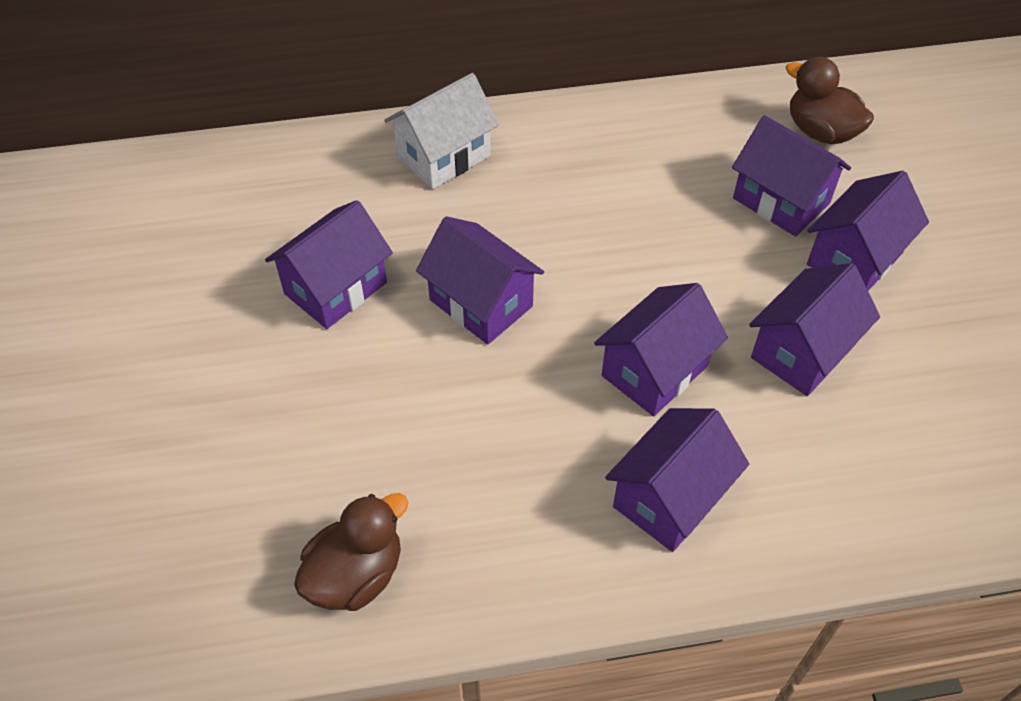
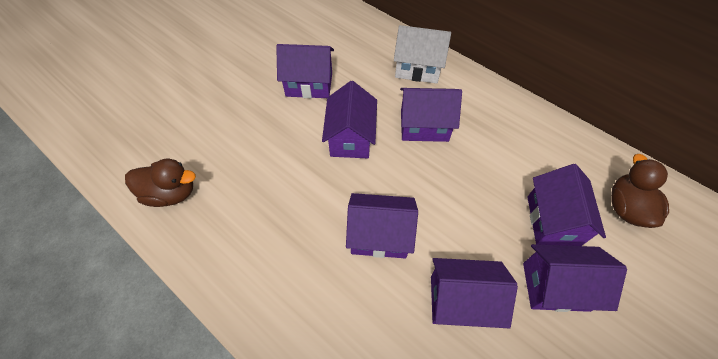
camera: 50 degrees right, 5 degrees up
(670, 498) = (308, 295): purple house -> purple house (424, 126)

